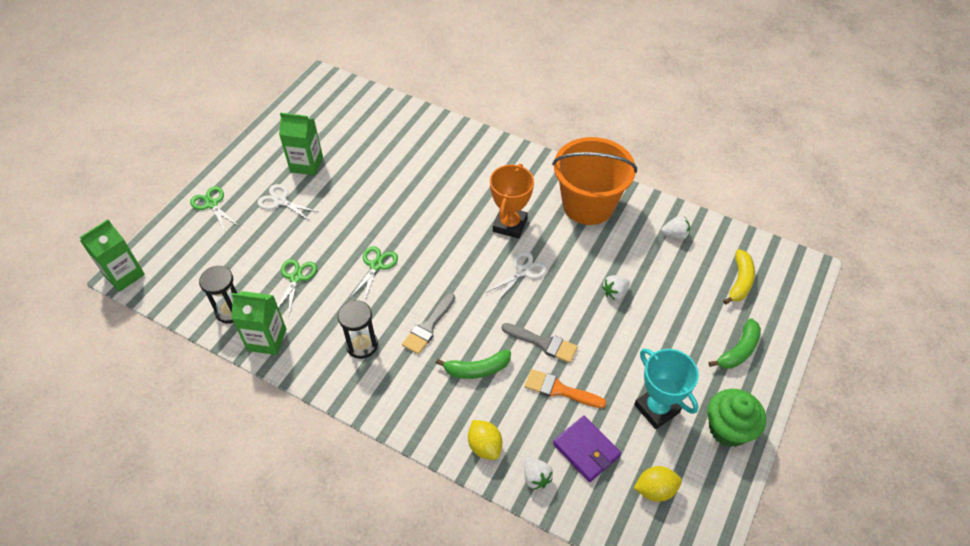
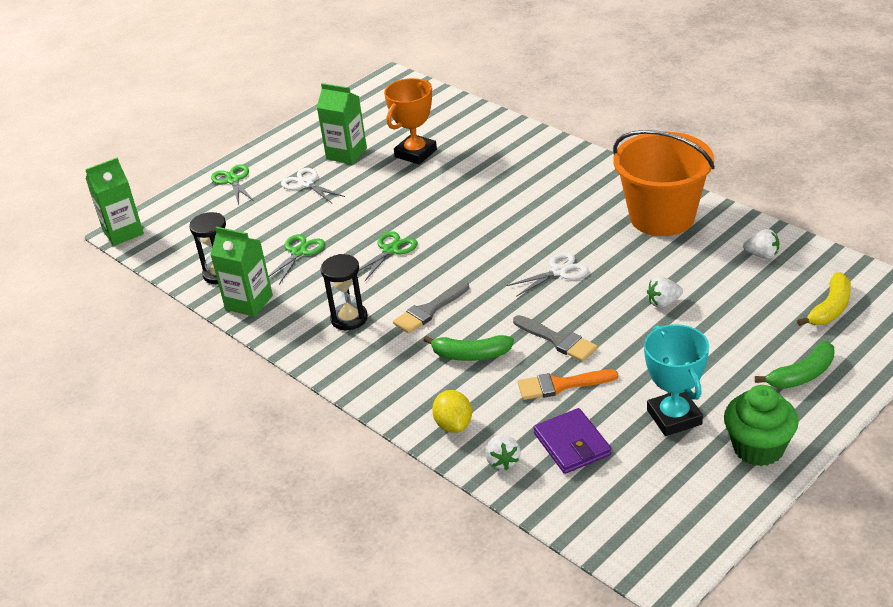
camera: 20 degrees right, 15 degrees down
(510, 225) = (559, 227): orange trophy -> orange trophy (416, 153)
(559, 390) = (561, 385): orange brush -> orange brush turned 45 degrees counterclockwise
(655, 490) = (642, 492): yellow lemon -> none

